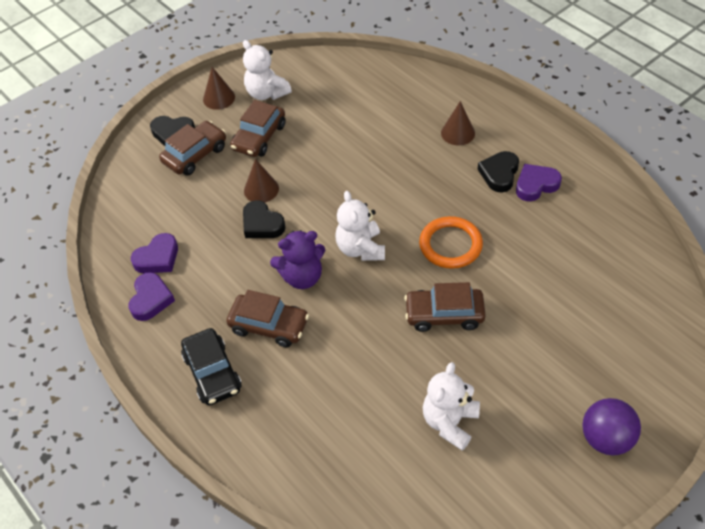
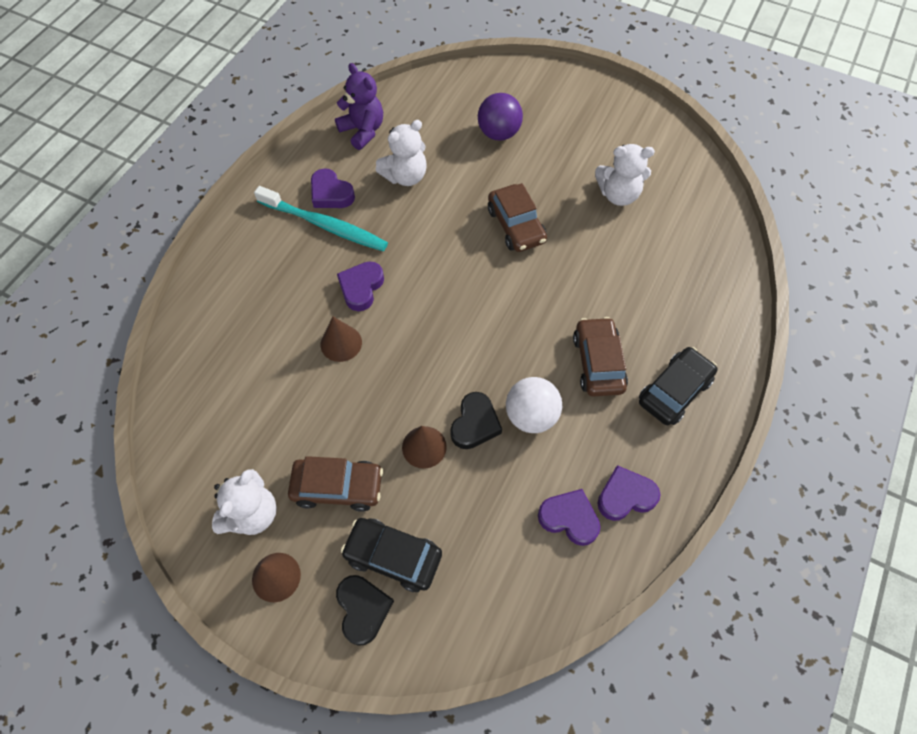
camera: 115 degrees left, 10 degrees up
(195, 155) = (393, 556): brown car -> black car
(248, 261) = (531, 415): none -> white ball
(302, 277) = (527, 355): purple teddy bear -> purple teddy bear (363, 131)
(361, 248) = (469, 315): white teddy bear -> white teddy bear (405, 176)
(422, 184) = (361, 288): none -> purple heart
(450, 245) = (433, 242): orange ring -> none
(458, 133) = (273, 276): brown cone -> brown cone (341, 343)
(499, 174) = (325, 225): black heart -> turquoise toothbrush
(606, 438) = (578, 102): purple ball -> purple ball (498, 133)

